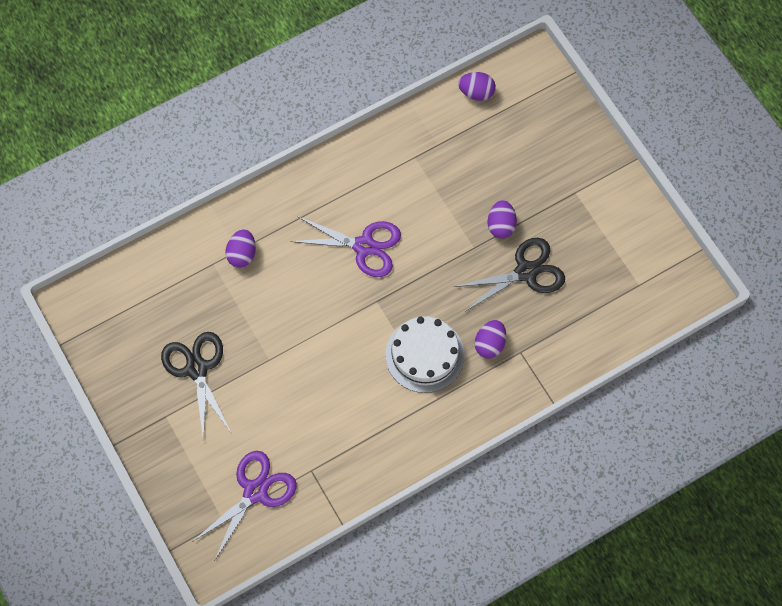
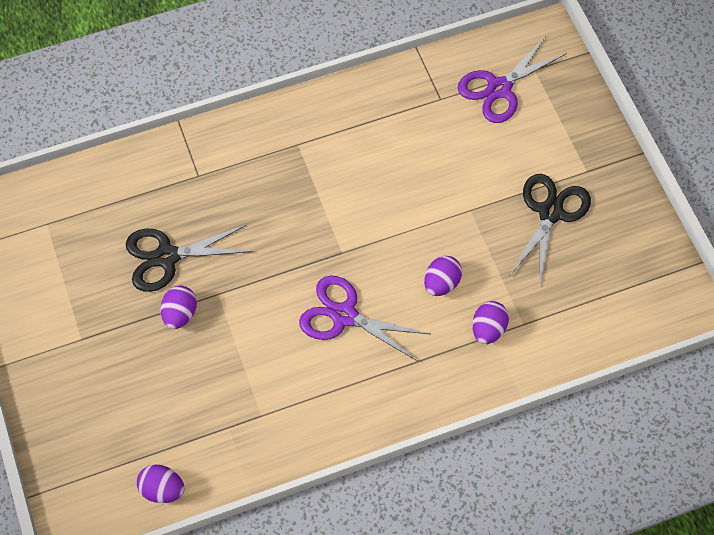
camera: 170 degrees left, 5 degrees down
(197, 369) = (550, 212): black scissors -> black scissors turned 150 degrees counterclockwise
(424, 355) = (301, 188): white cake -> none
(489, 344) = (229, 188): purple egg -> purple egg (441, 283)

